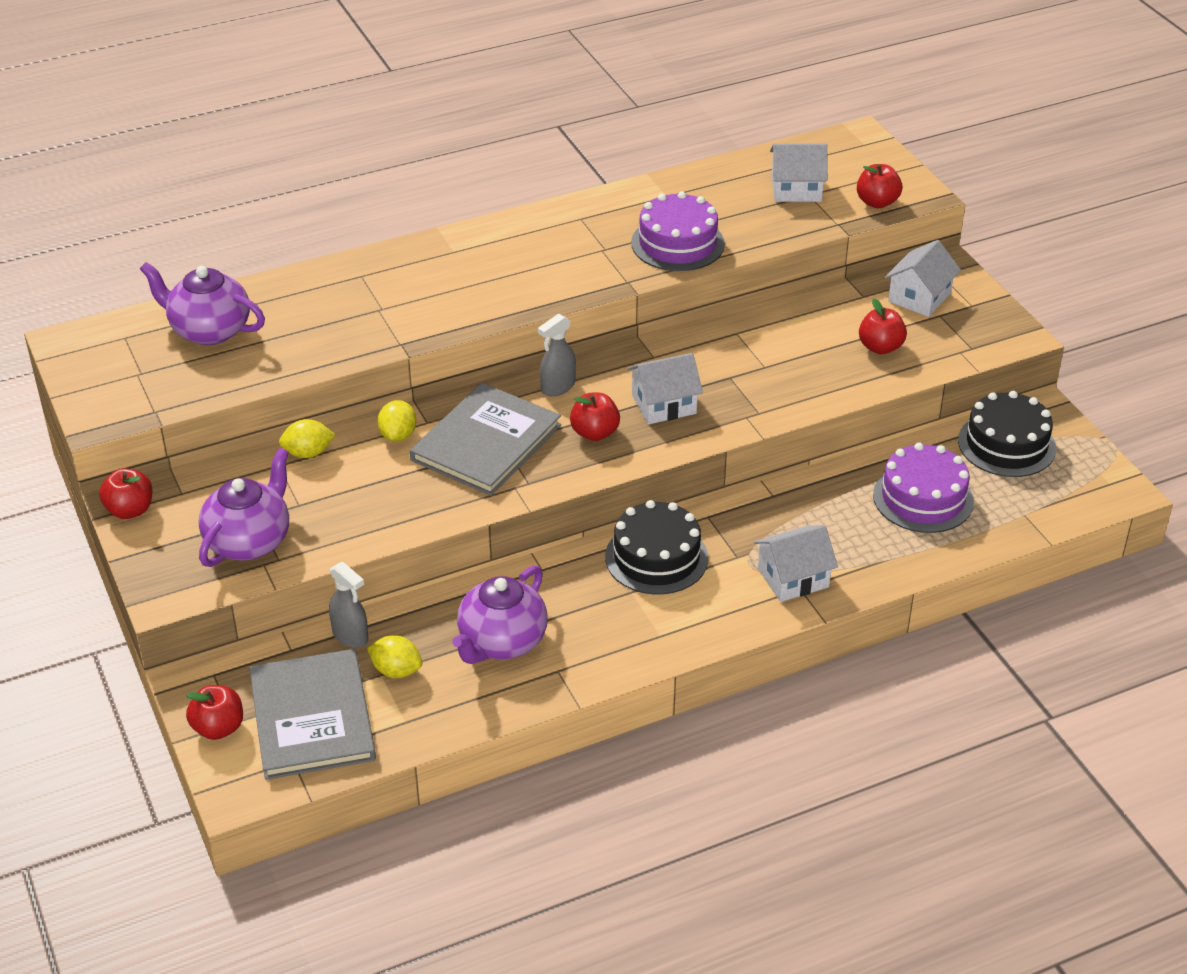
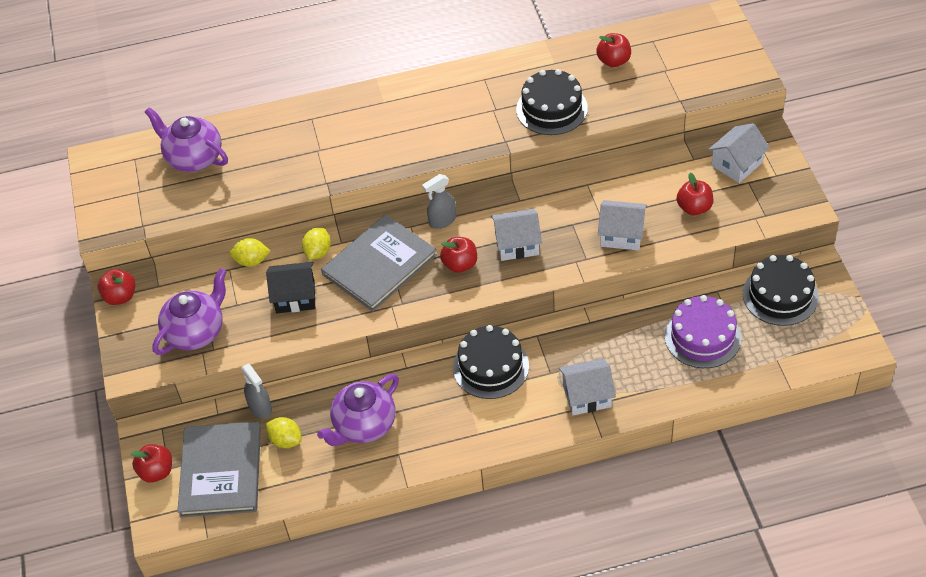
camera: 15 degrees right, 10 degrees up
(379, 488) = (295, 296): none -> black house
(677, 243) = (551, 109): purple cake -> black cake
(796, 189) = (656, 65): white house -> white house (622, 234)
(877, 202) = (716, 82): red apple -> red apple (613, 61)

